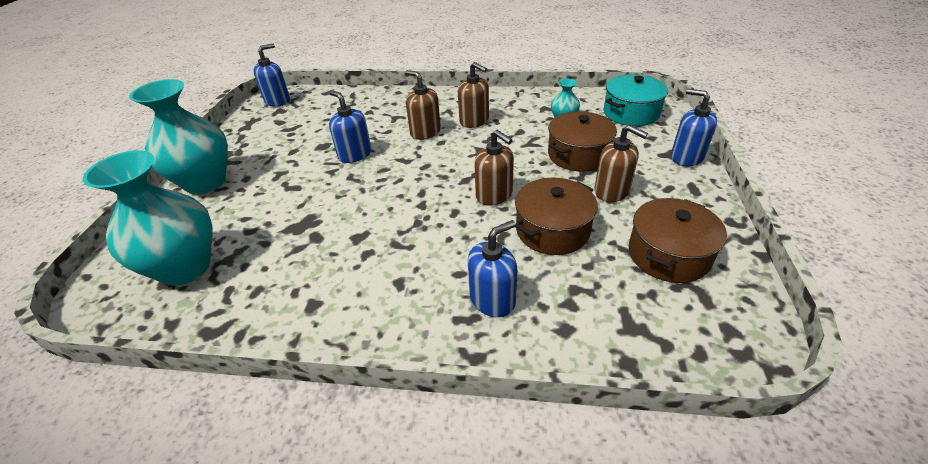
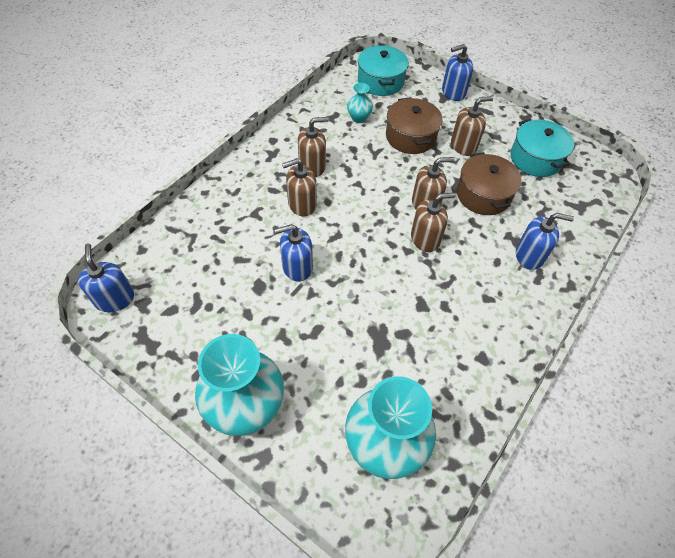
camera: 65 degrees left, 15 degrees up
(446, 210) = (425, 239): none -> brown soap dispenser
(492, 299) = (529, 256): blue soap dispenser -> blue soap dispenser turned 105 degrees clockwise
(668, 254) = (535, 158): brown pot -> turquoise pot

